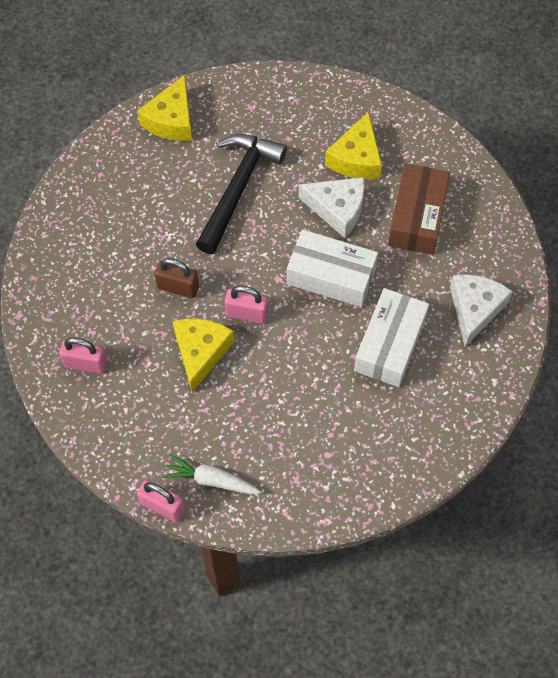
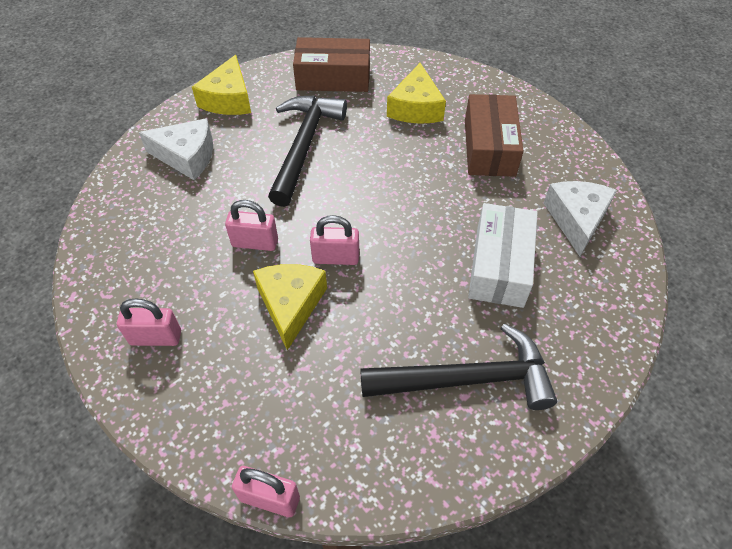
camera: 10 degrees left, 10 degrees down
(178, 287) = (255, 243): brown padlock -> pink padlock
(210, 480) = (327, 452): white carrot -> none
(280, 107) = (333, 77): none -> brown box
(331, 276) = (418, 209): white box -> none
(333, 441) = (467, 379): none -> black hammer
(337, 209) = (409, 150): white cheese -> white cheese (187, 156)

